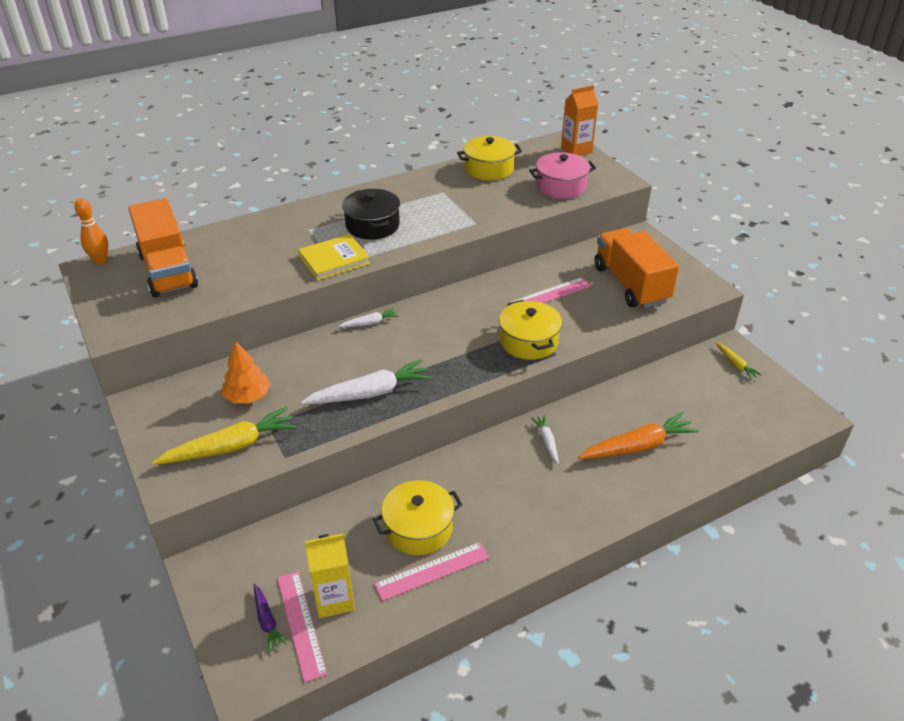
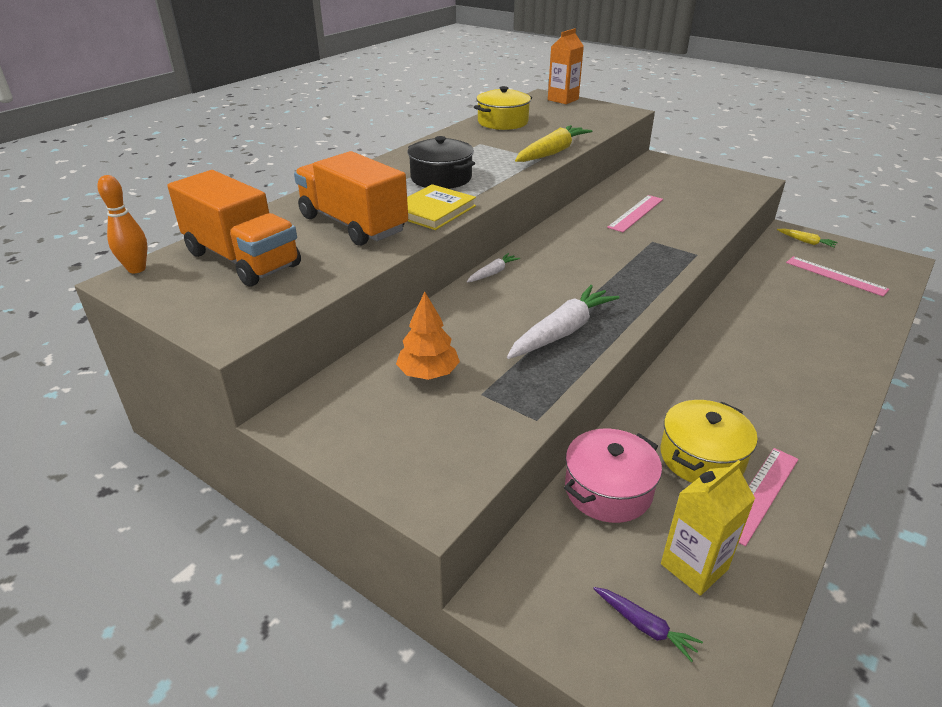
camera: 25 degrees left, 5 degrees down
(230, 447) = (460, 430): yellow carrot -> yellow carrot (552, 153)
(300, 624) = (686, 612): pink ruler -> pink ruler (835, 276)
(528, 341) = (661, 250): yellow pot -> none
(547, 441) = (731, 340): white carrot -> none
(561, 186) = (582, 123): pink pot -> pink pot (608, 490)
(630, 284) = (693, 192): orange truck -> orange truck (353, 224)
(638, 446) = (808, 321): orange carrot -> none

